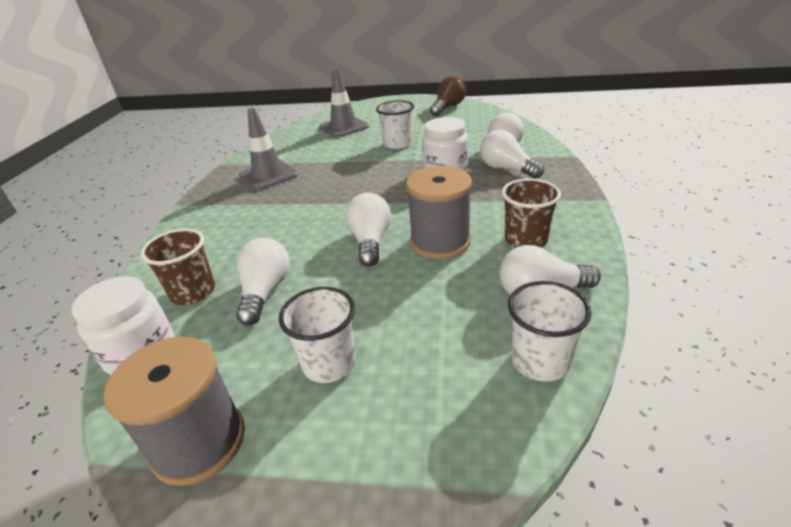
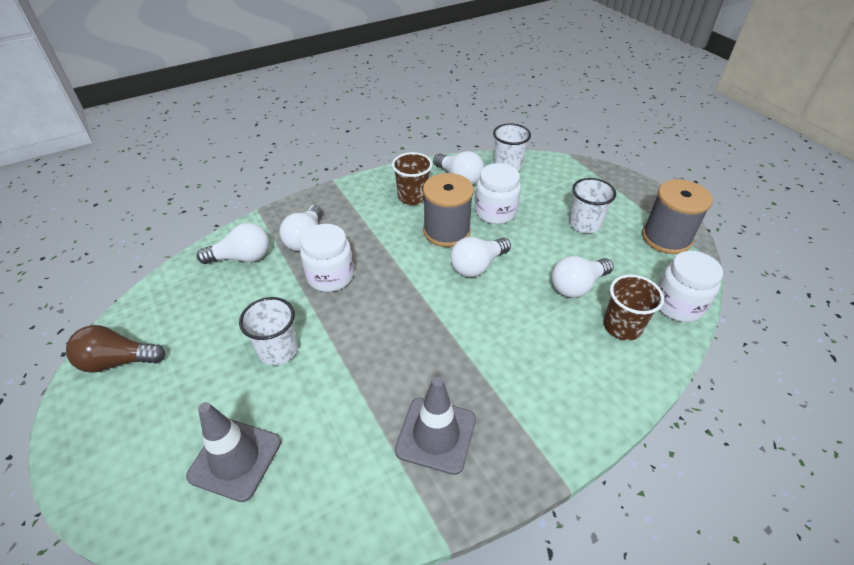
camera: 130 degrees left, 10 degrees up
(437, 291) = (495, 212): none -> white jar

